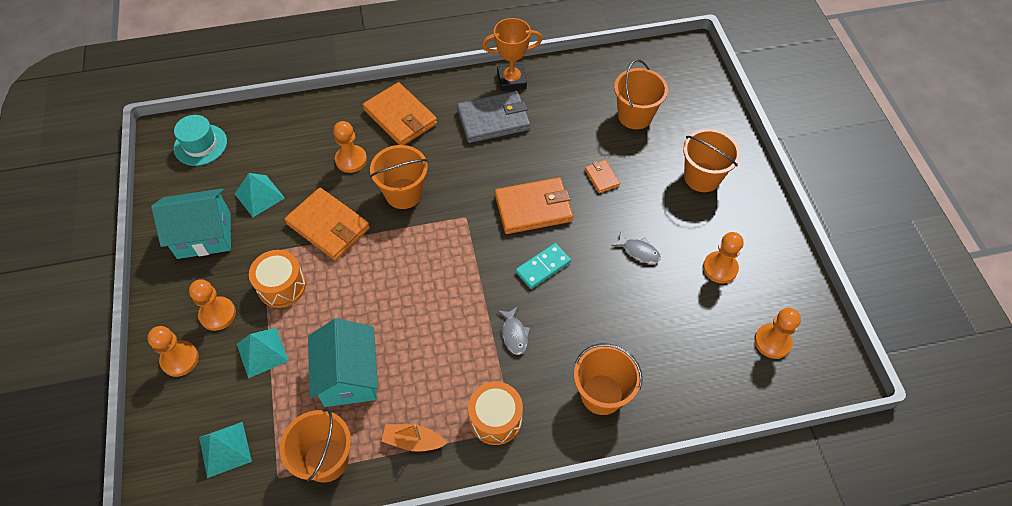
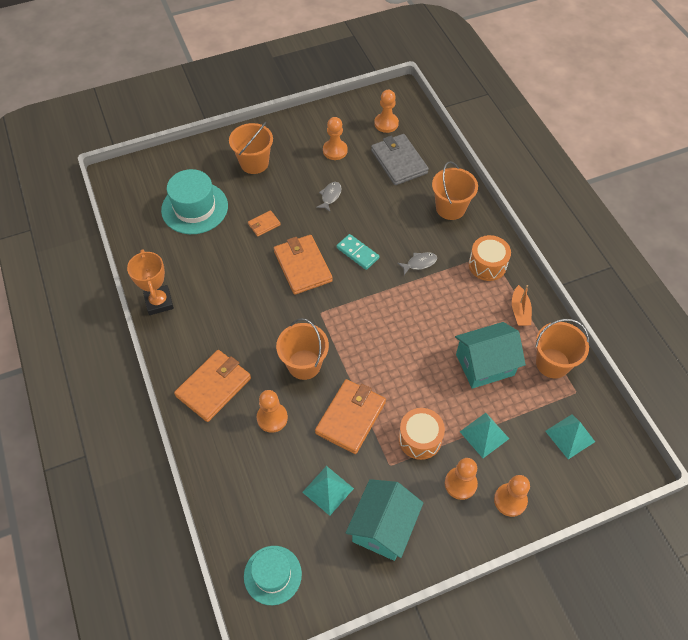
camera: 100 degrees left, 0 degrees up
(204, 235) = (383, 527): turquoise house -> turquoise house turned 45 degrees clockwise
(493, 120) = (209, 309): grey wallet -> grey wallet (399, 162)
(635, 116) = (194, 208): orange bucket -> turquoise hat

